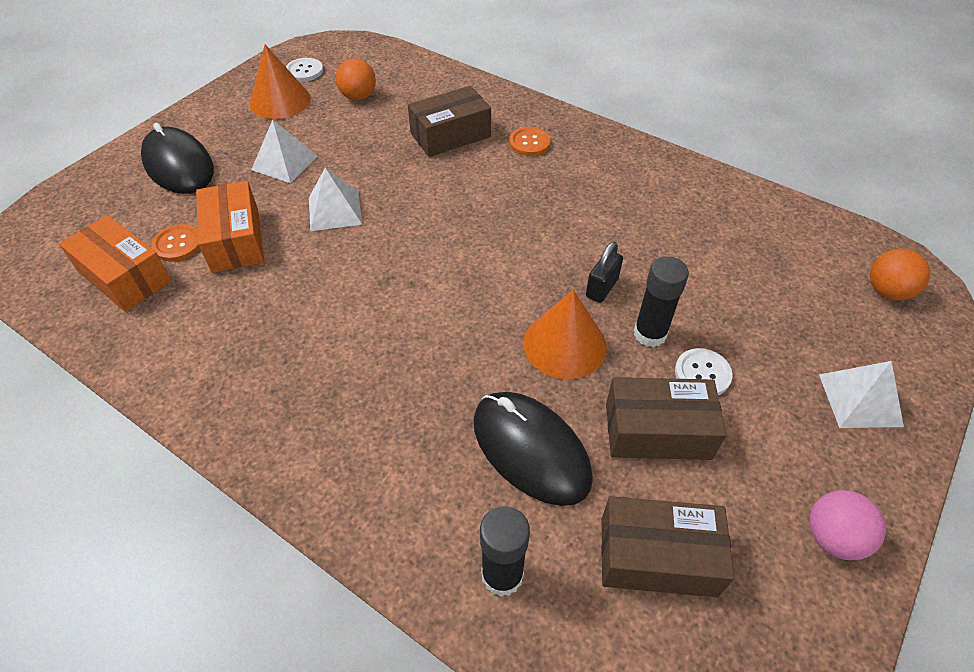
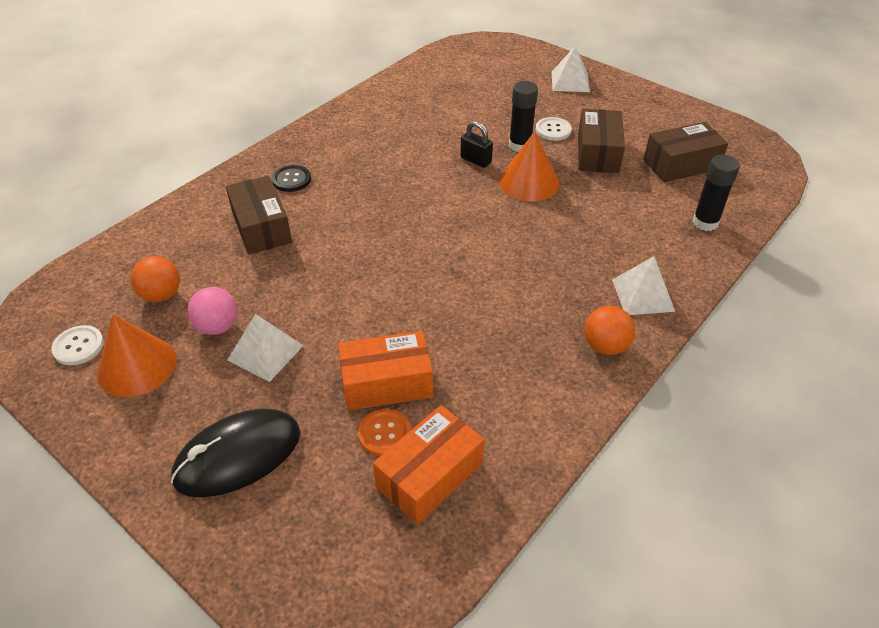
camera: 85 degrees left, 5 degrees down
(335, 210) = (356, 308): white pyramid -> white pyramid (643, 295)
(529, 143) = (291, 179): orange button -> black button
(530, 449) = (617, 205): black mouse -> none
(657, 557) = (681, 164): brown box -> brown box turned 60 degrees clockwise
(833, 537) = (658, 108): pink ball -> pink ball (217, 326)
(887, 291) = (488, 55): orange ball -> orange ball (605, 346)

